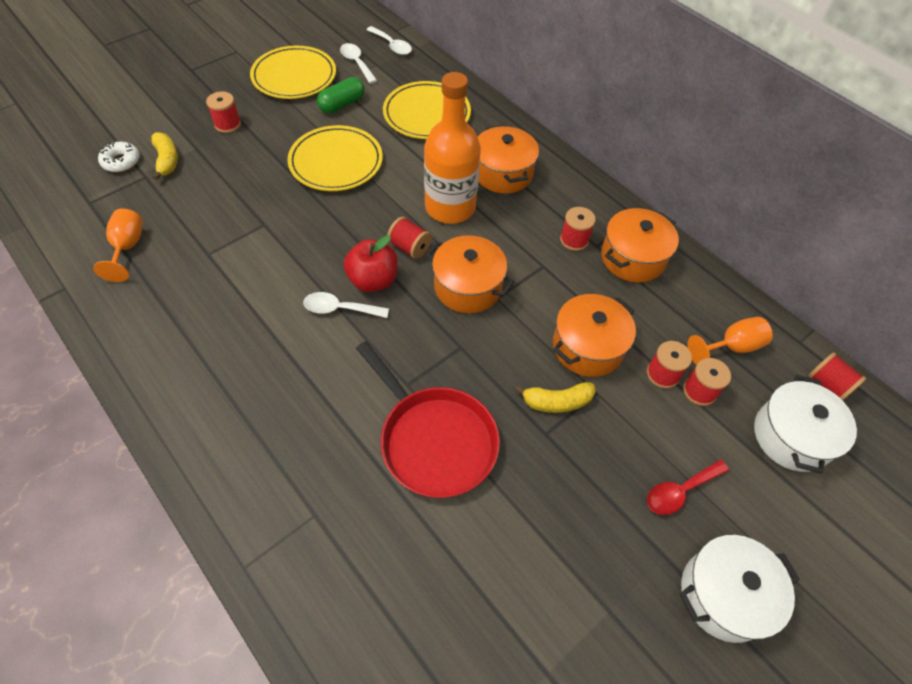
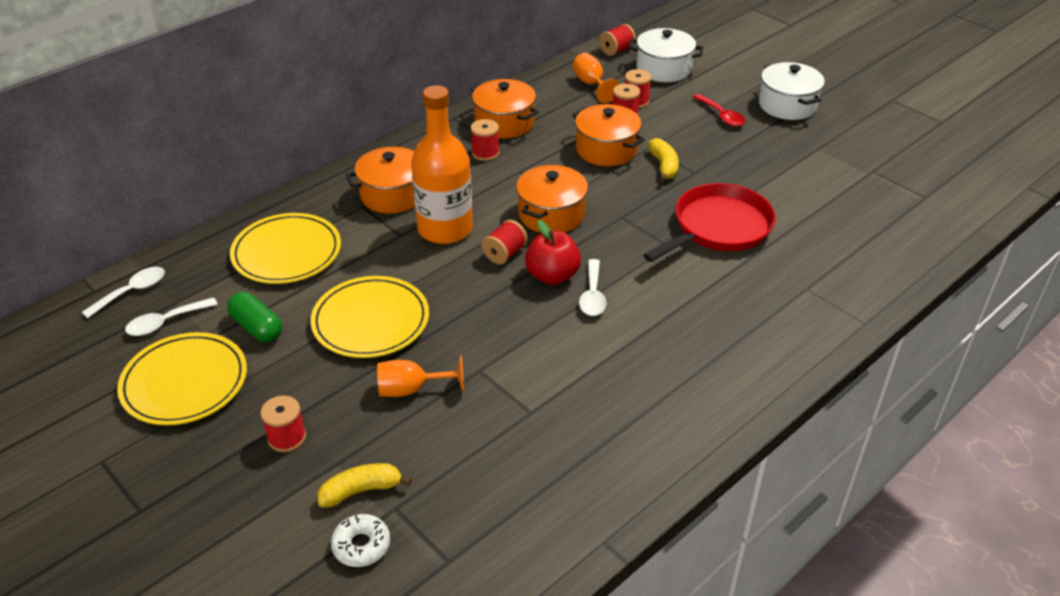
camera: 90 degrees left, 15 degrees down
(127, 247) = (528, 493): orange goblet -> orange goblet (411, 389)

